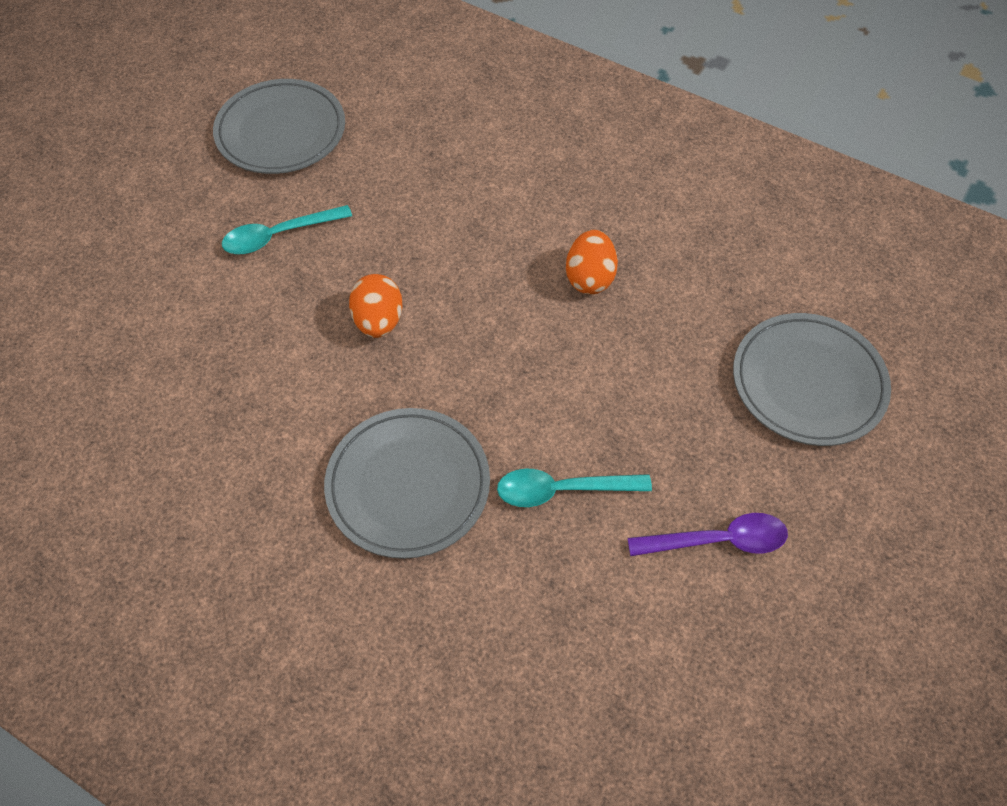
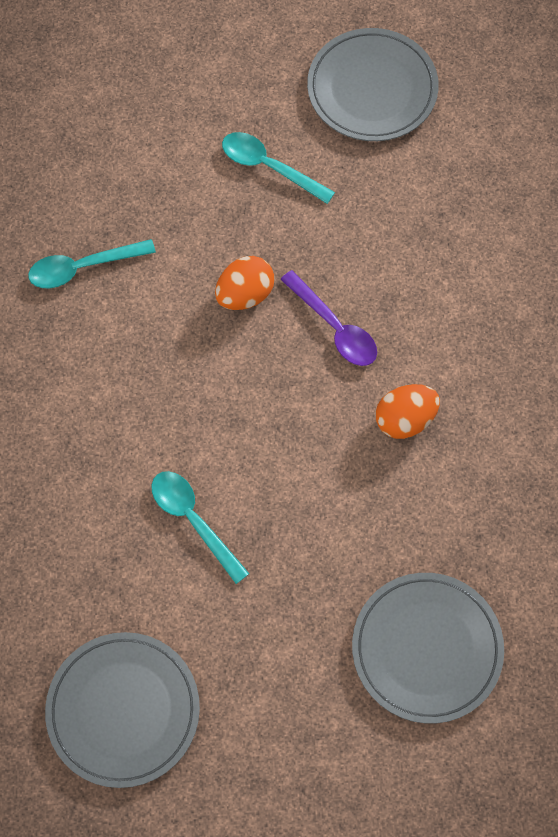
camera: 55 degrees right, 10 degrees up
(234, 431) = (82, 267): none -> turquoise spoon
(408, 485) = (122, 412): grey plate -> grey plate (123, 710)
(718, 540) = (229, 656): purple spoon -> purple spoon (335, 327)

